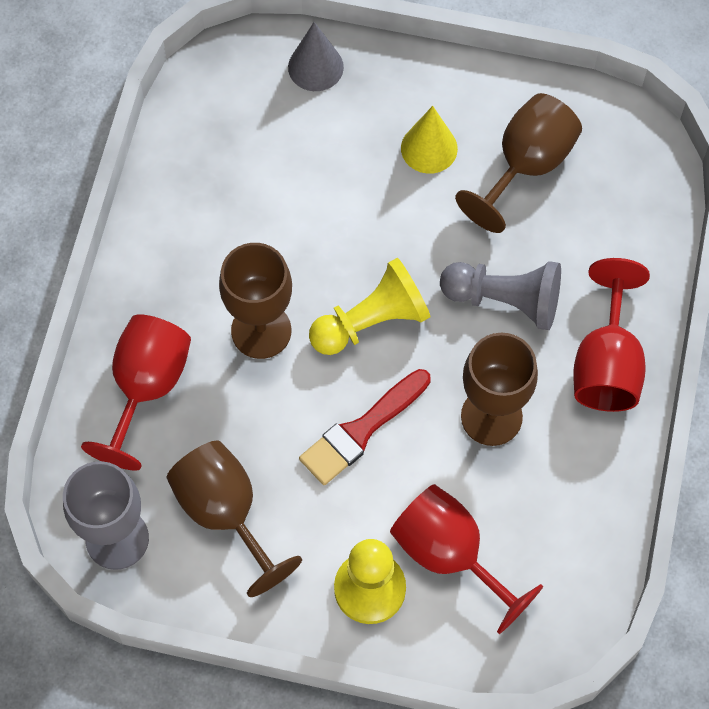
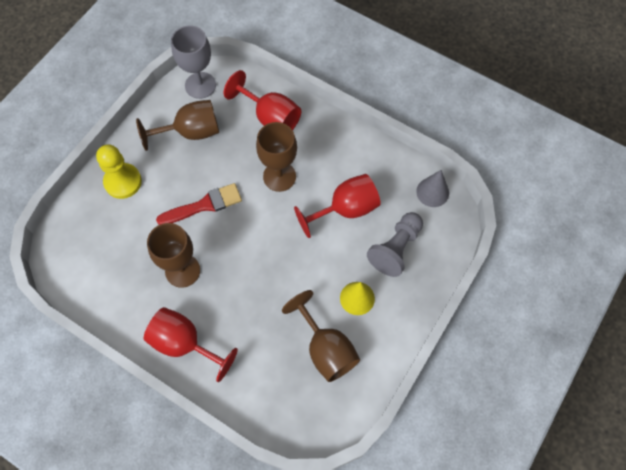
camera: 110 degrees right, 0 degrees up
(315, 67) = (432, 255): grey cone -> grey cone (432, 192)
(361, 430) = (204, 205): red brush -> red brush turned 90 degrees clockwise
(371, 321) = (262, 230): yellow pawn -> none
(450, 555) = (120, 223): red goblet -> red goblet (345, 209)
(505, 300) = (246, 303): grey pawn -> grey pawn (396, 249)

